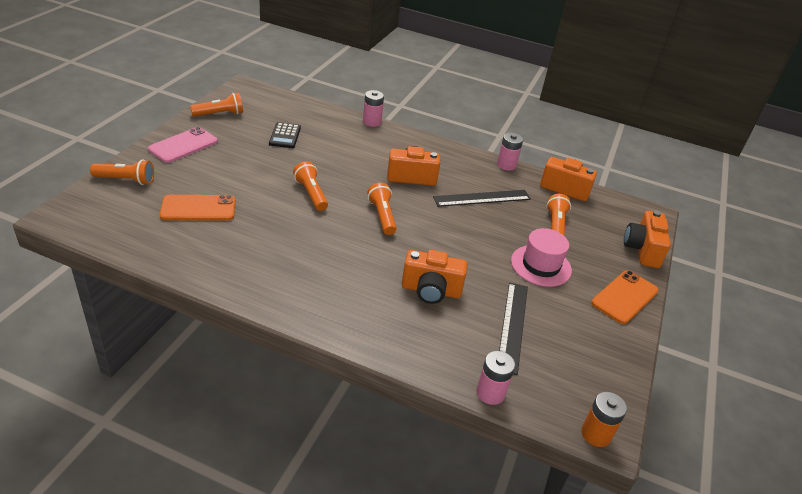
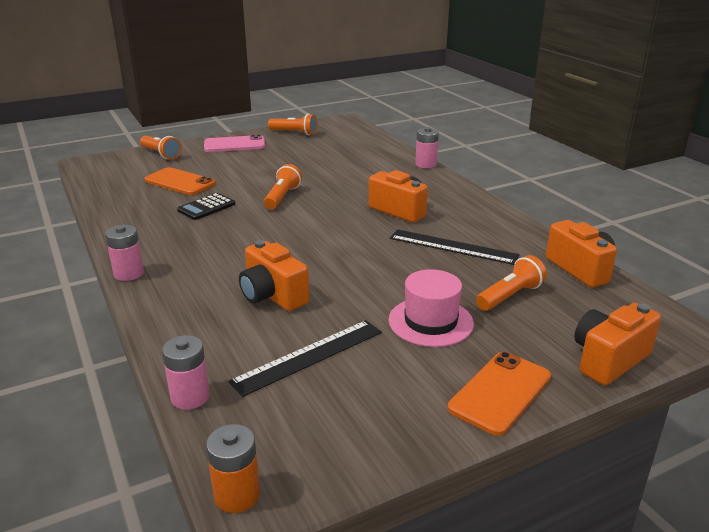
camera: 45 degrees right, 10 degrees down
(285, 136) = (325, 156): black calculator -> black calculator (206, 207)
(382, 216) = (320, 229): orange flashlight -> none
(506, 165) = (530, 230): pink battery -> pink battery (129, 273)
(624, 297) = (500, 392): orange phone -> orange phone turned 45 degrees counterclockwise

